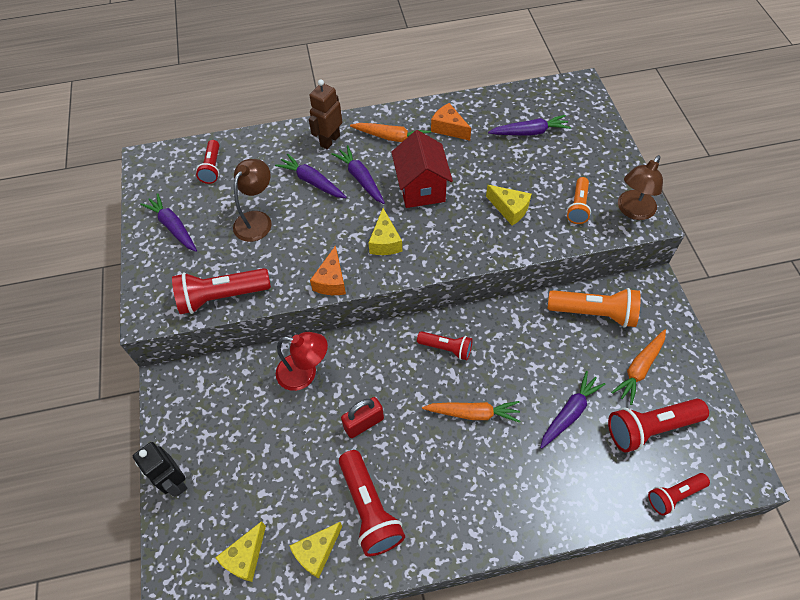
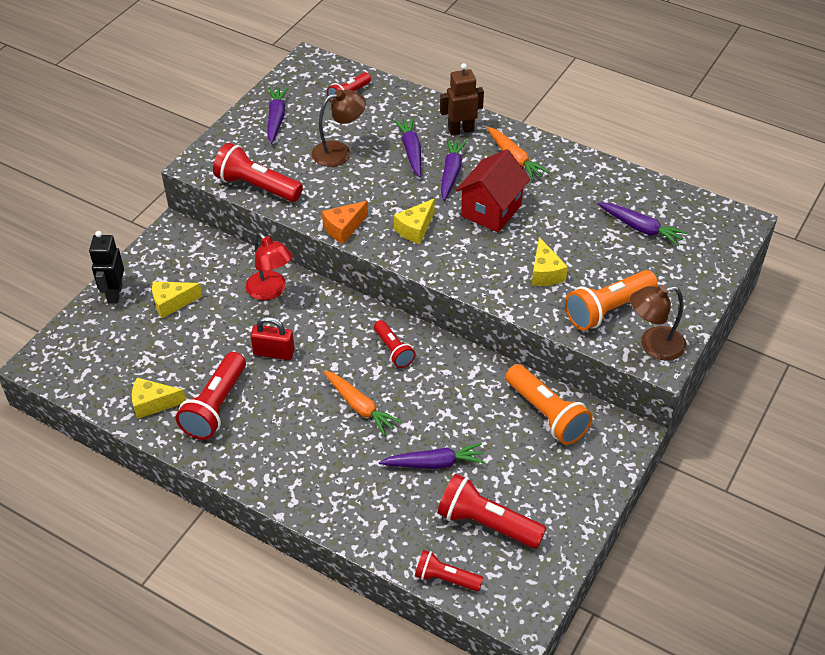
camera: 40 degrees right, 10 degrees down
(245, 557) = (107, 370): yellow cheese -> yellow cheese (172, 303)
(449, 128) = (572, 181): orange cheese -> none
(578, 206) = (607, 309): orange flashlight -> orange flashlight, size x1.64
(639, 369) = (532, 479): orange carrot -> none

